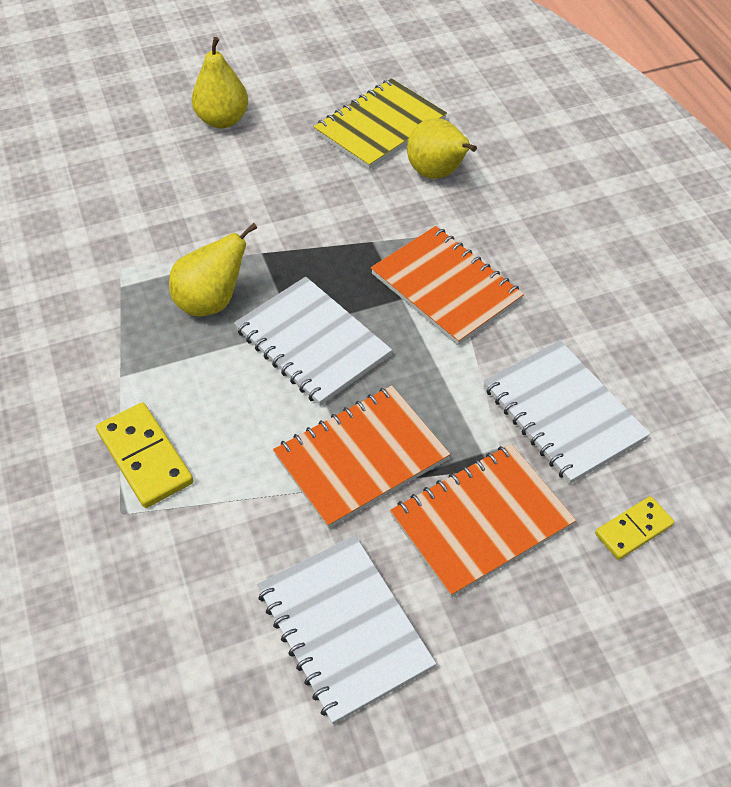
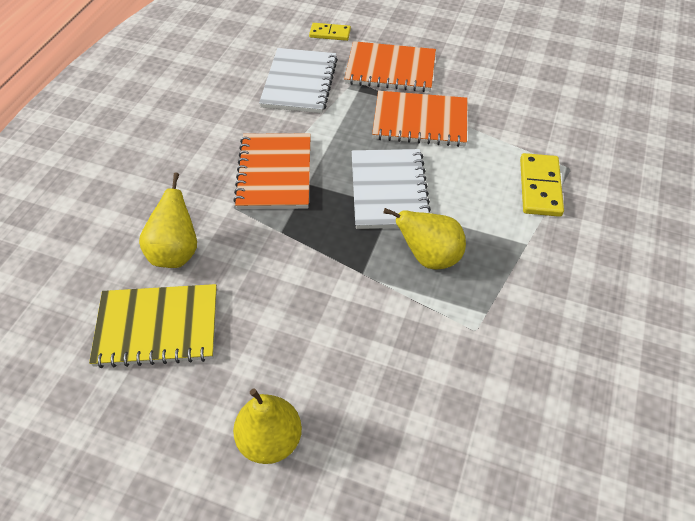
camera: 140 degrees left, 0 degrees up
(343, 628) = (491, 70): white notebook -> none

